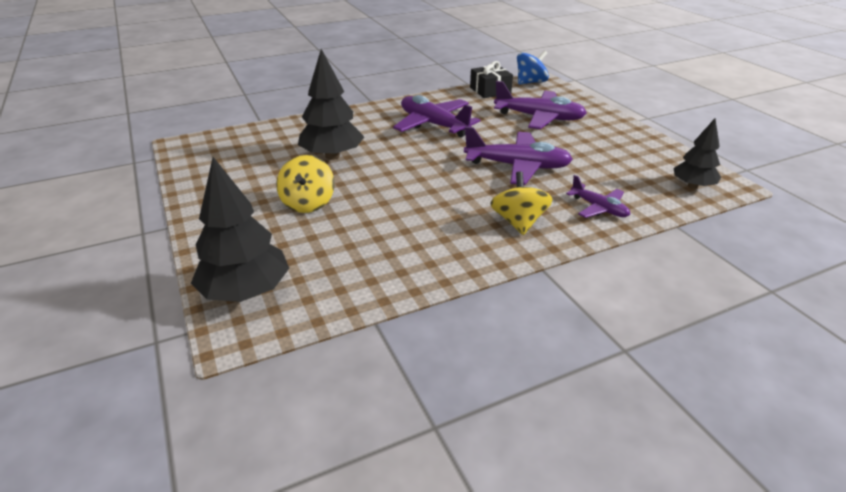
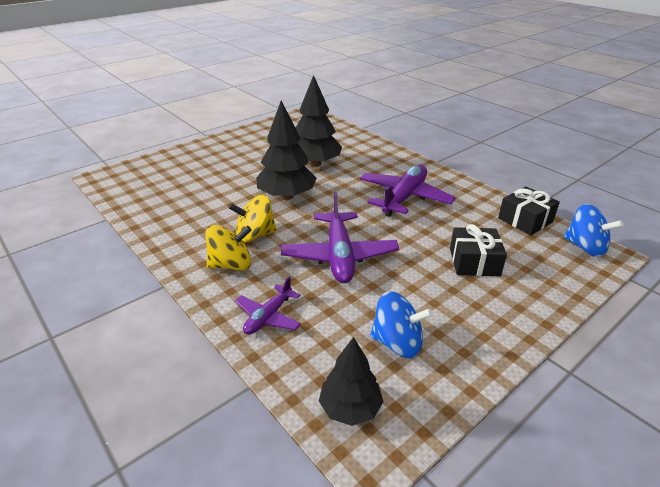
camera: 75 degrees right, 0 degrees up
(246, 292) = (138, 171): black tree -> black tree (286, 196)
(308, 203) = (241, 169): yellow spinning top -> yellow spinning top (255, 235)
(539, 118) = (474, 262): purple plane -> black gift
(628, 160) = (397, 343): none -> blue spinning top

